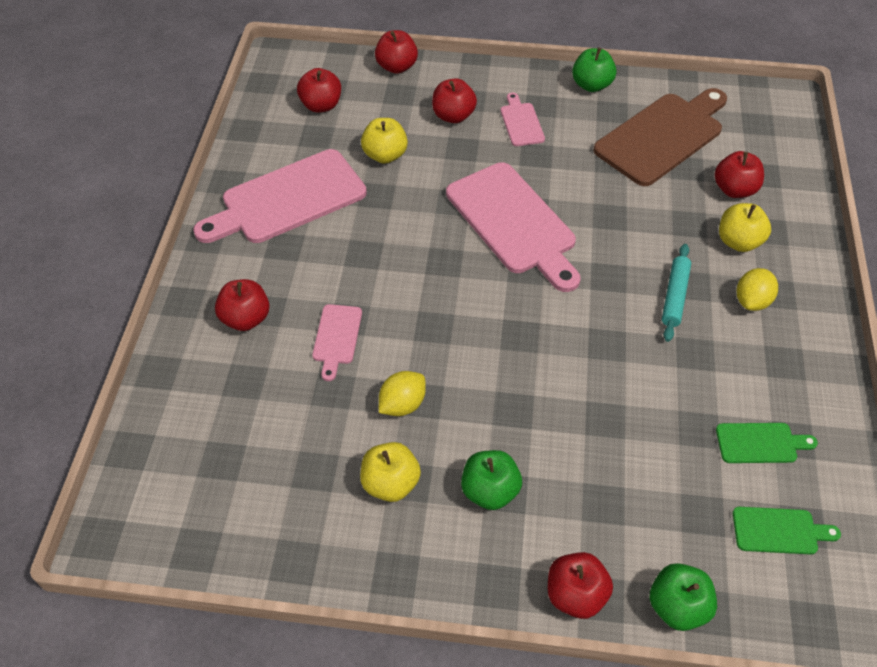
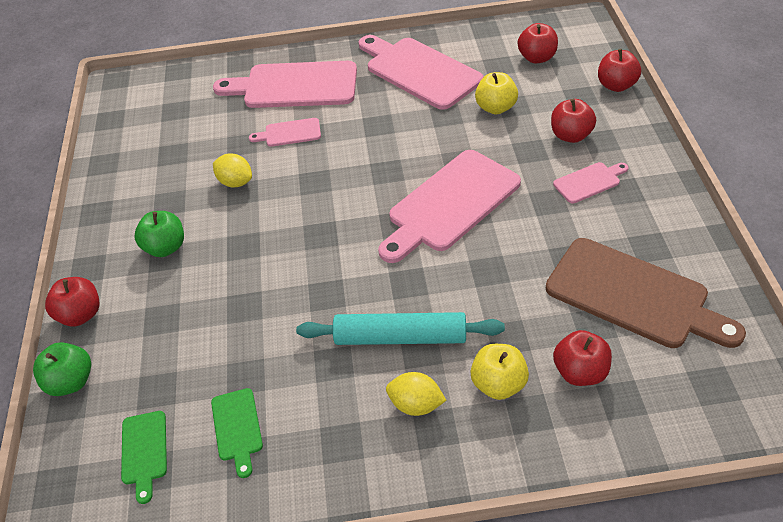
camera: 80 degrees right, 5 degrees down
(246, 318) = (295, 86): red apple -> pink cutting board
(390, 483) = (166, 193): yellow apple -> none
(591, 85) = (682, 223): green apple -> none
(674, 296) = (400, 337): turquoise rolling pin -> turquoise rolling pin, size x1.58

